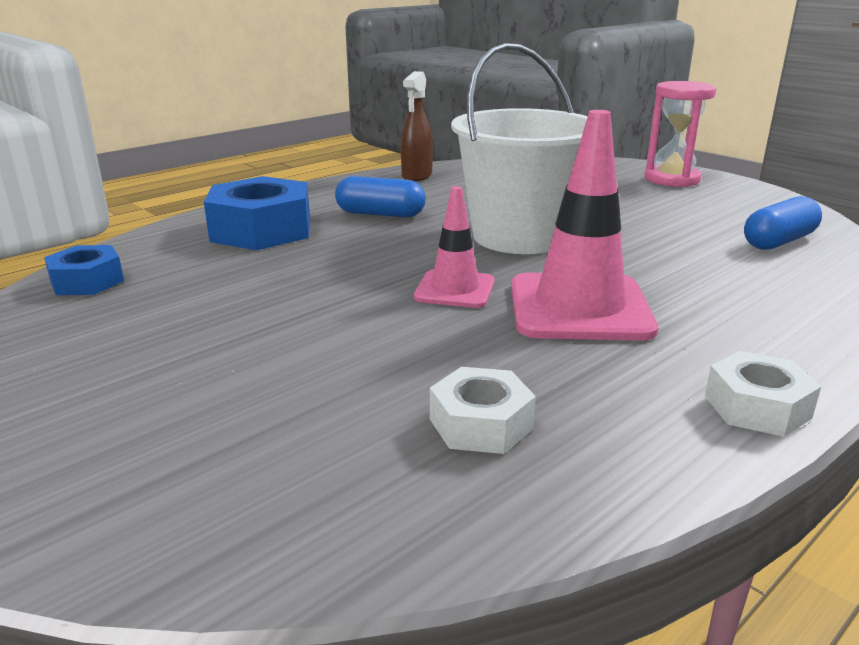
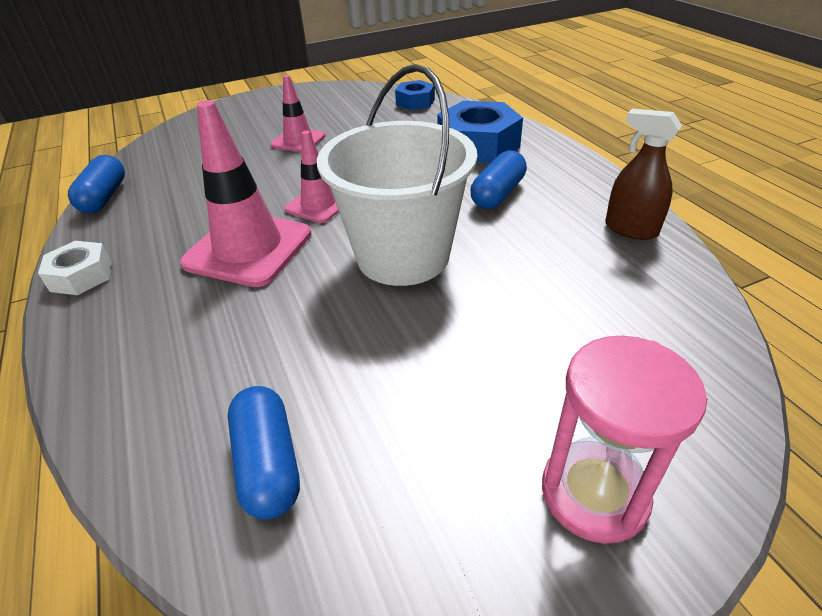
camera: 110 degrees right, 15 degrees up
(251, 349) = (298, 140): none -> pink traffic cone
(480, 424) = (173, 188): white nut -> none
(565, 503) = (104, 197): none -> blue capsule

